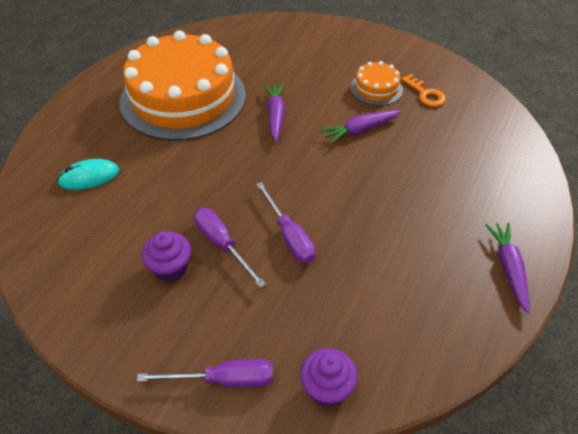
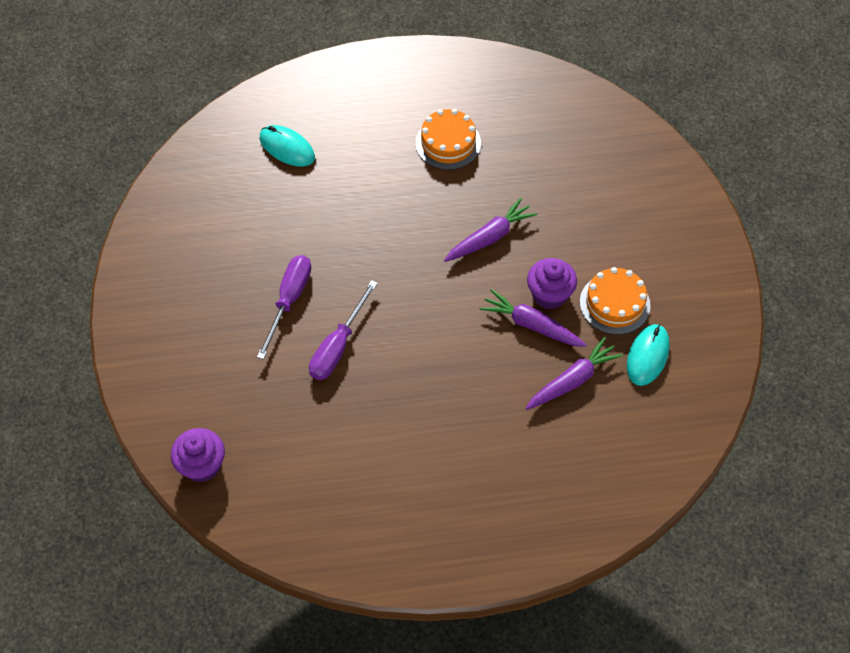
camera: 55 degrees right, 10 degrees up
(170, 268) = (236, 280): purple cupcake -> purple cupcake (549, 294)
(183, 98) = (448, 143): orange cake -> orange cake, size x0.42
(224, 380) = (160, 388): purple screwdriver -> none
(425, 94) = (647, 356): orange key -> turquoise mouse
(508, 268) = (436, 550): purple carrot -> purple carrot (572, 380)

